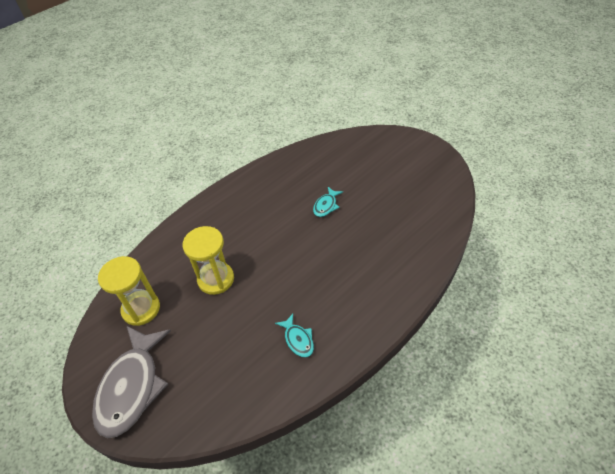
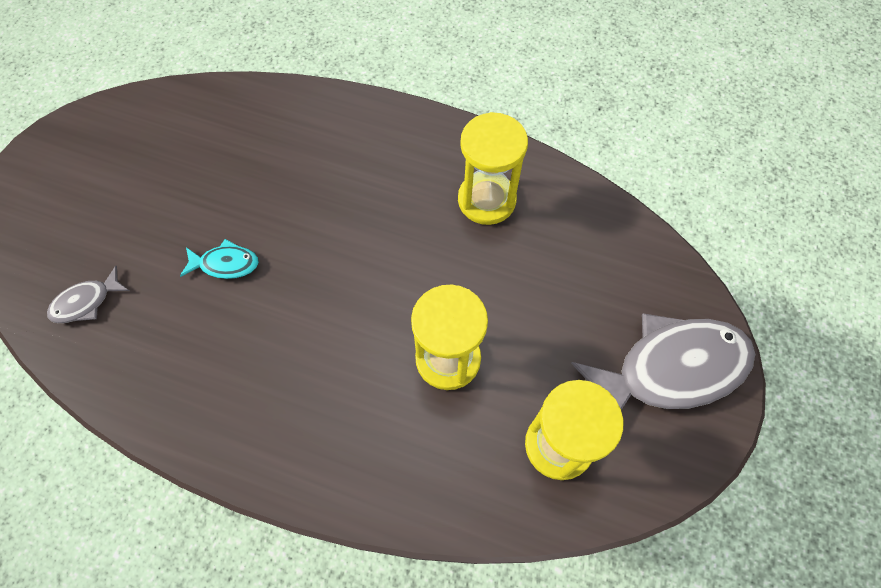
camera: 120 degrees left, 15 degrees up
(298, 339) = (486, 200): turquoise fish -> yellow hourglass
(334, 155) = (86, 302): none -> grey fish

